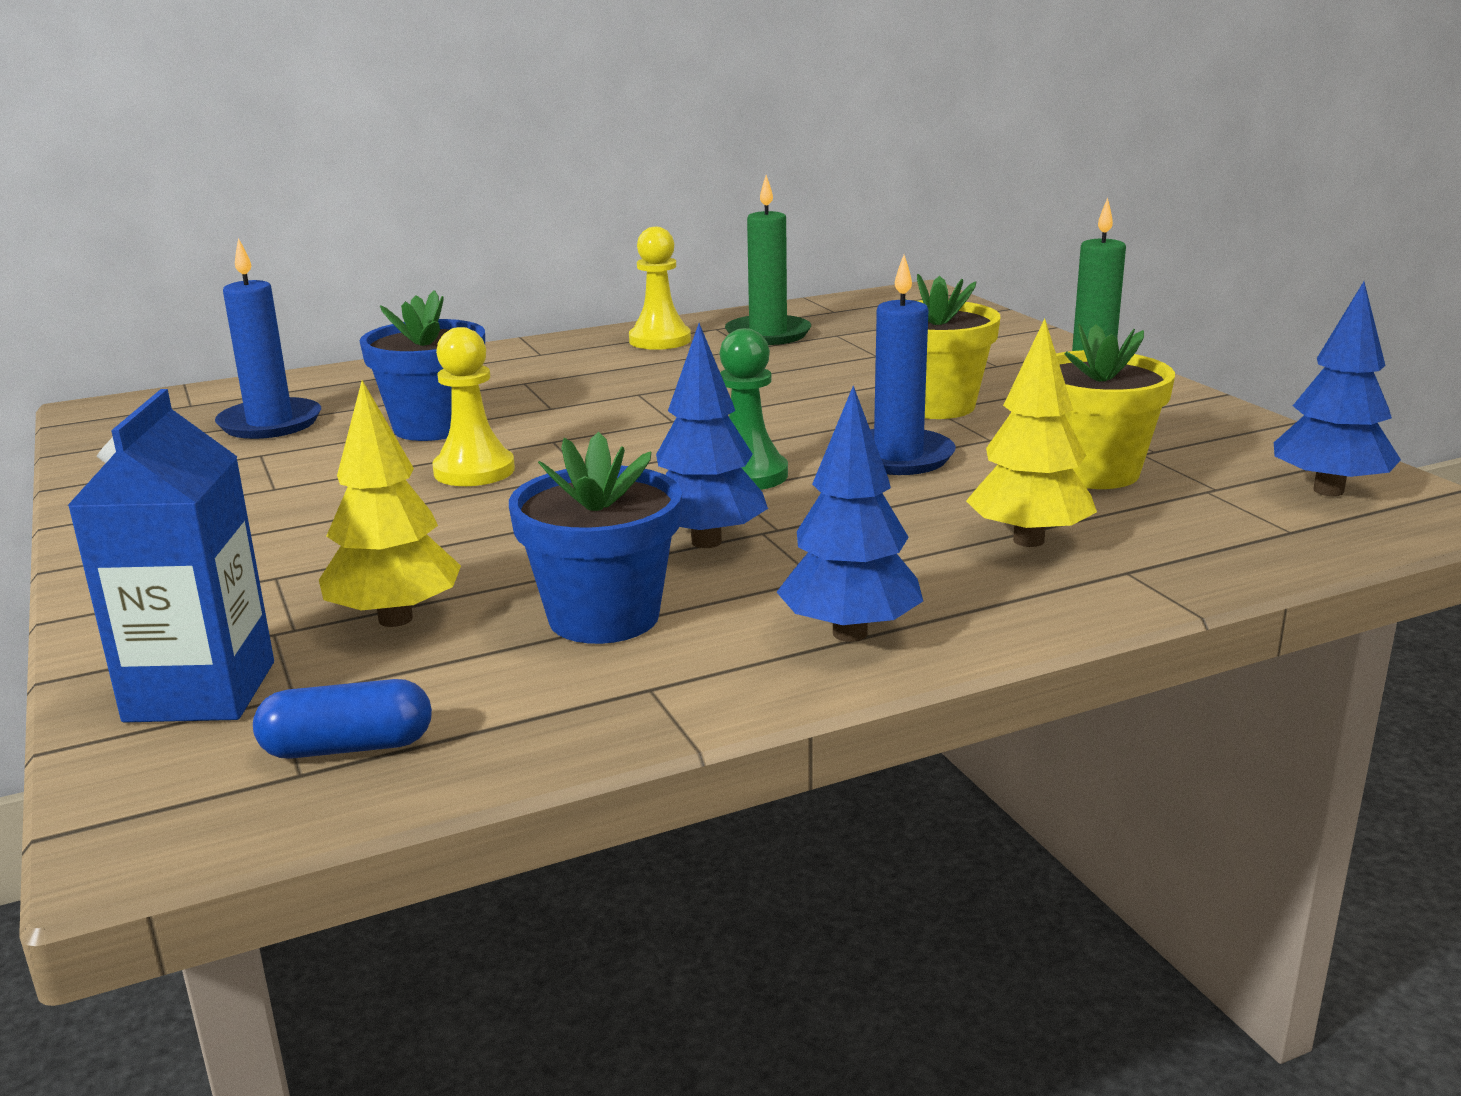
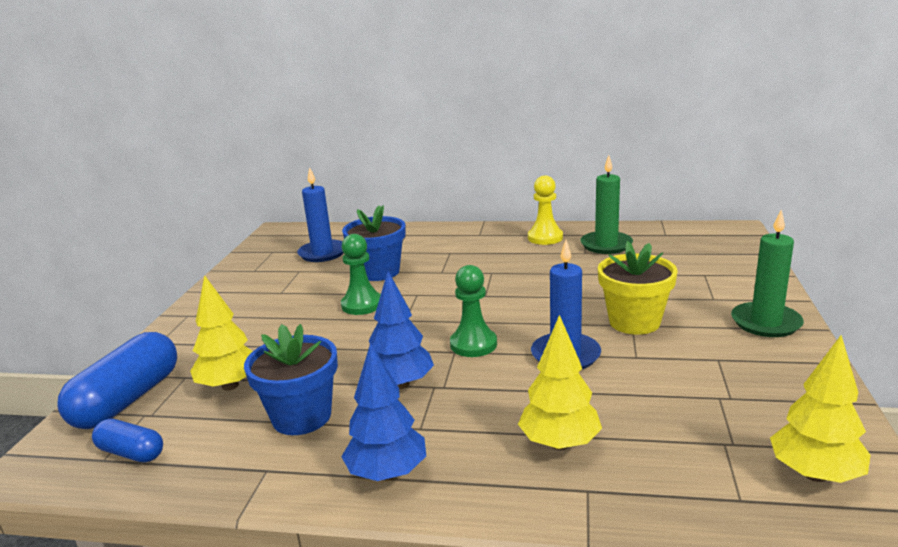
camera: 35 degrees right, 0 degrees up
(200, 691) = (128, 400): blue carton -> blue capsule
(474, 471) = (362, 305): yellow pawn -> green pawn
(1093, 472) = (666, 403): yellow flower pot -> none
(1328, 490) = (815, 474): blue tree -> yellow tree

